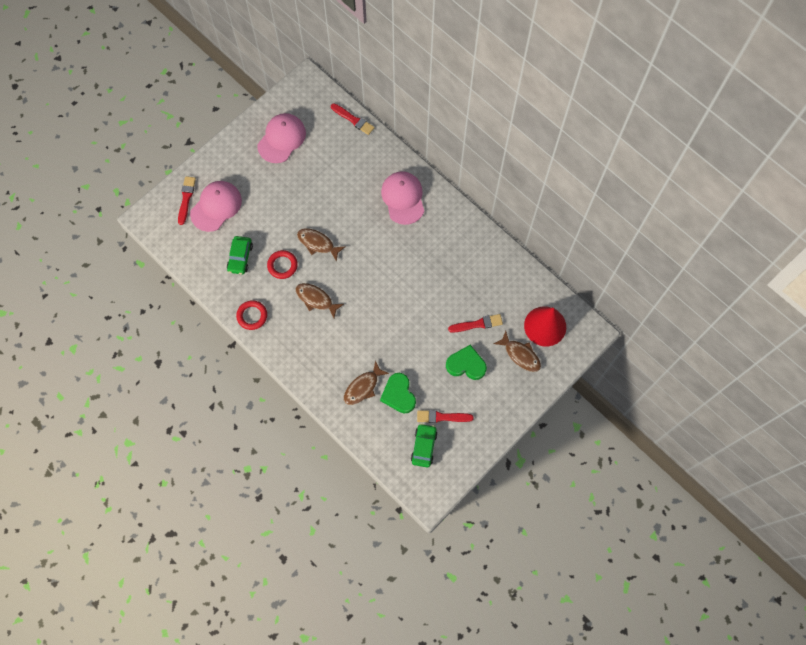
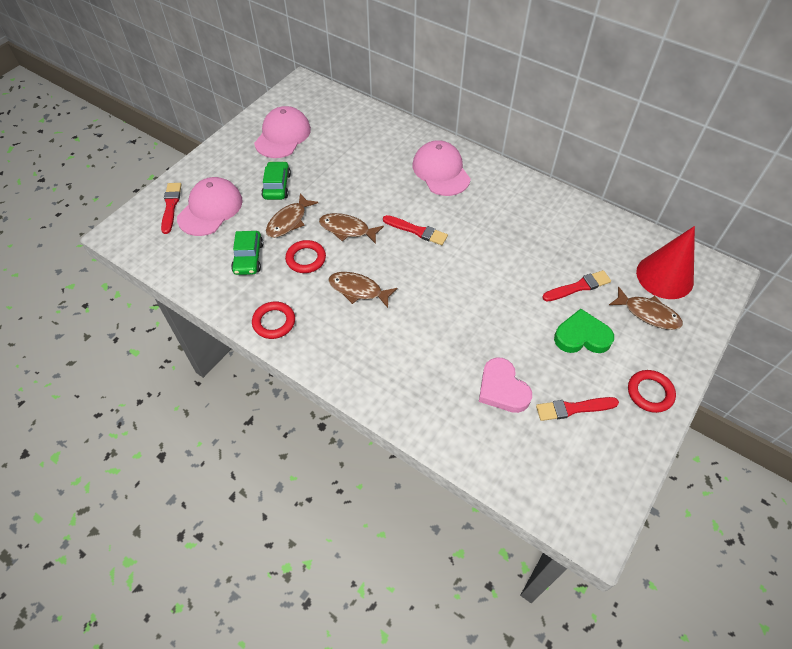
camera: 10 degrees left, 15 degrees down
(353, 120) = (363, 109): red brush -> red brush (416, 231)
(363, 387) = (449, 387): brown fish -> brown fish (289, 221)
(398, 394) = (502, 389): green heart -> pink heart
(424, 446) = (561, 454): green car -> green car (277, 186)
(498, 415) = (650, 393): none -> red ring

